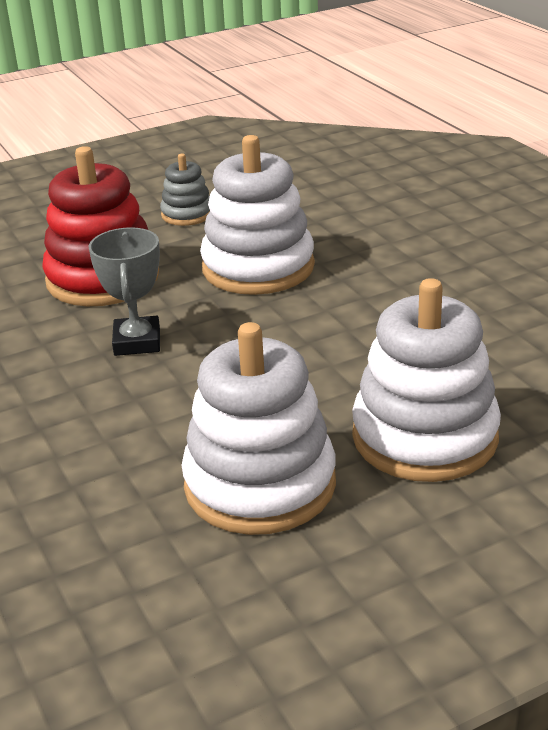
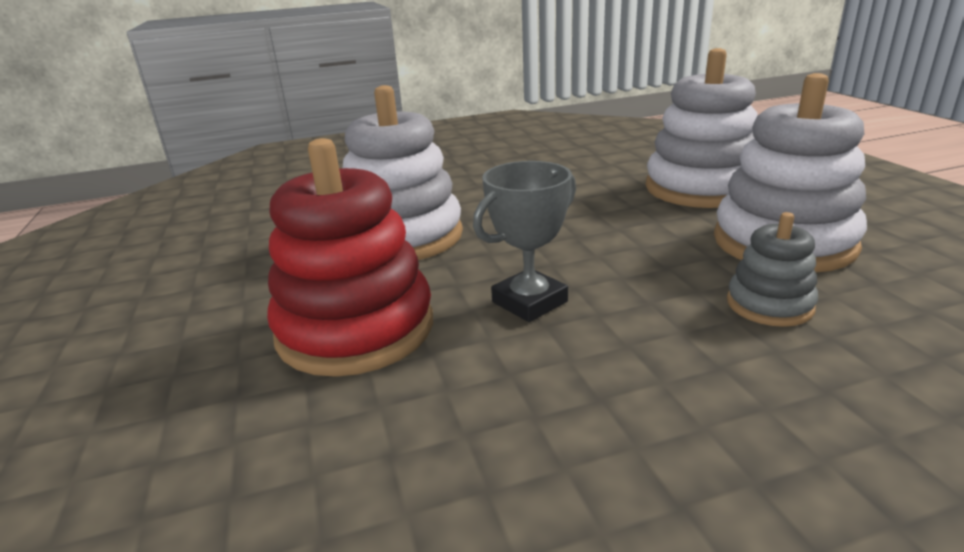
camera: 80 degrees left, 5 degrees down
(137, 342) = (529, 302): grey trophy -> grey trophy turned 45 degrees counterclockwise
(187, 214) = (235, 273): grey stacking toy -> grey stacking toy (769, 305)

